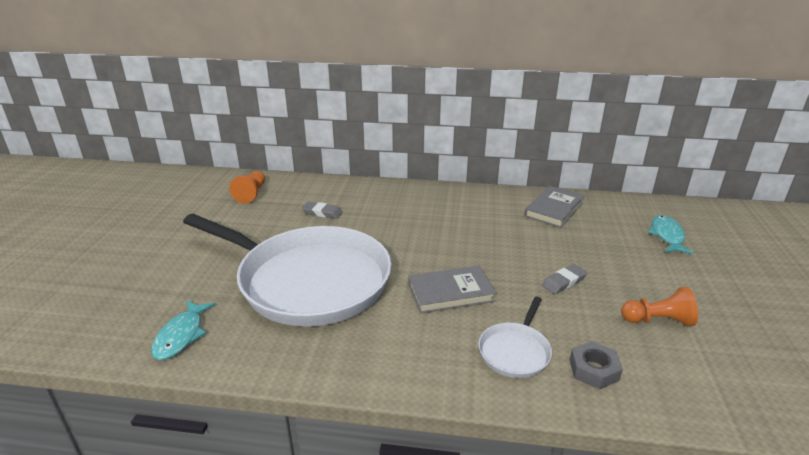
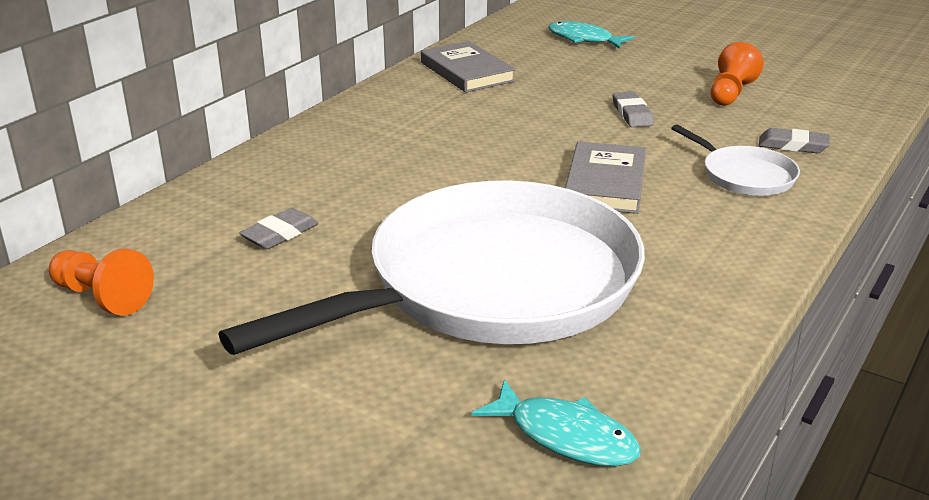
camera: 65 degrees left, 0 degrees up
(594, 370) = (793, 145): grey nut -> grey eraser

